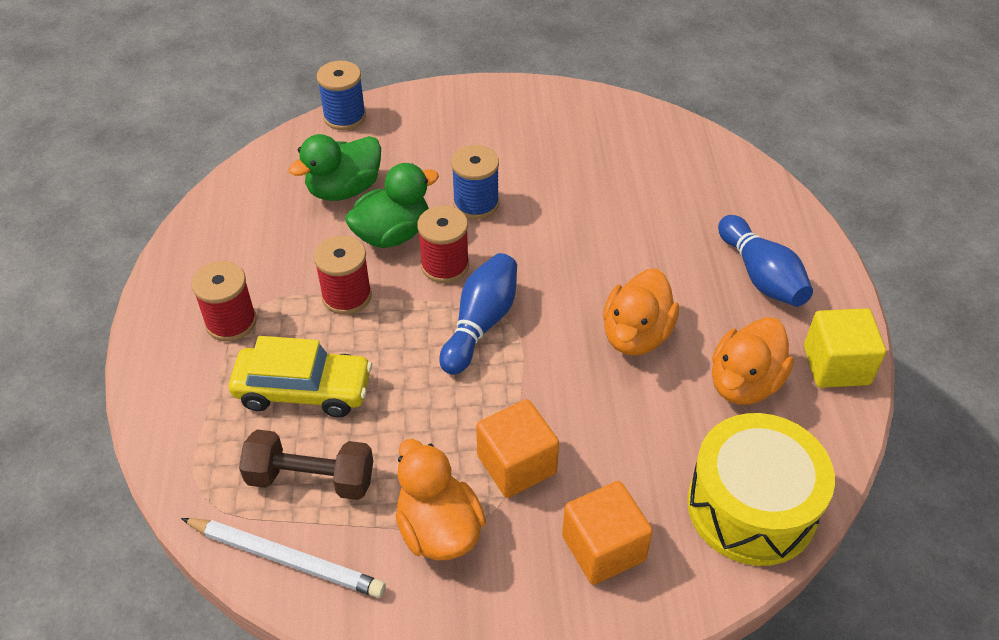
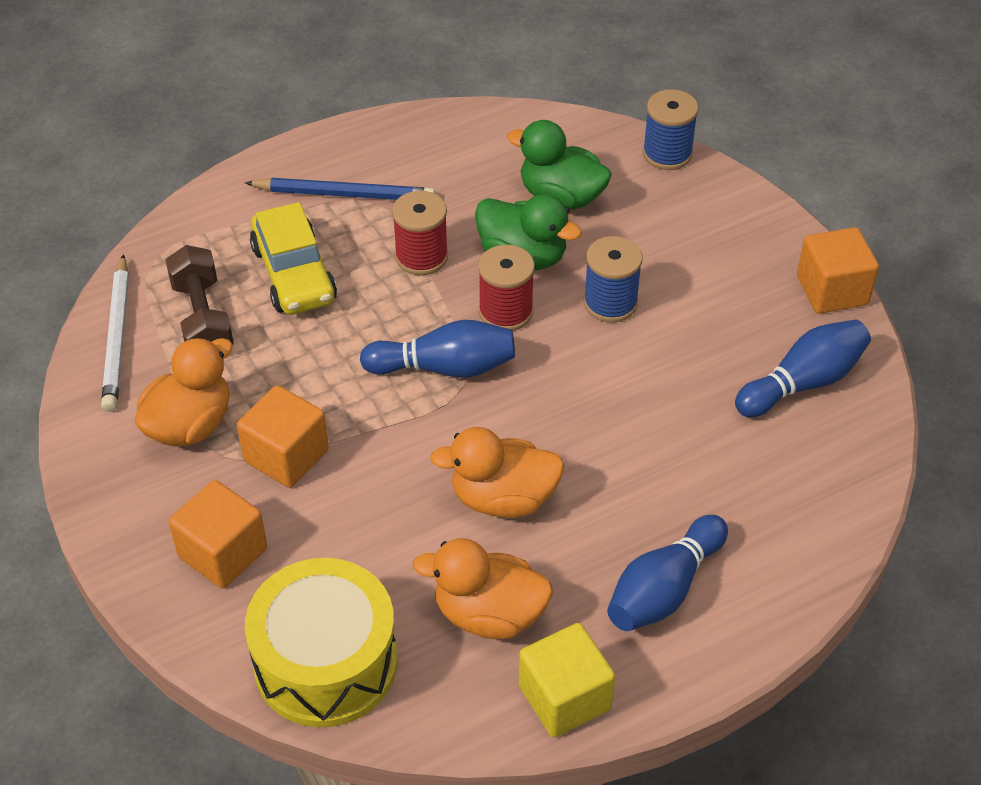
camera: 65 degrees right, 0 degrees up
(231, 322) = (344, 194): red spool -> blue pencil
(538, 92) = (832, 290): none -> orange cube
(613, 138) = (803, 383): none -> blue bowling pin

